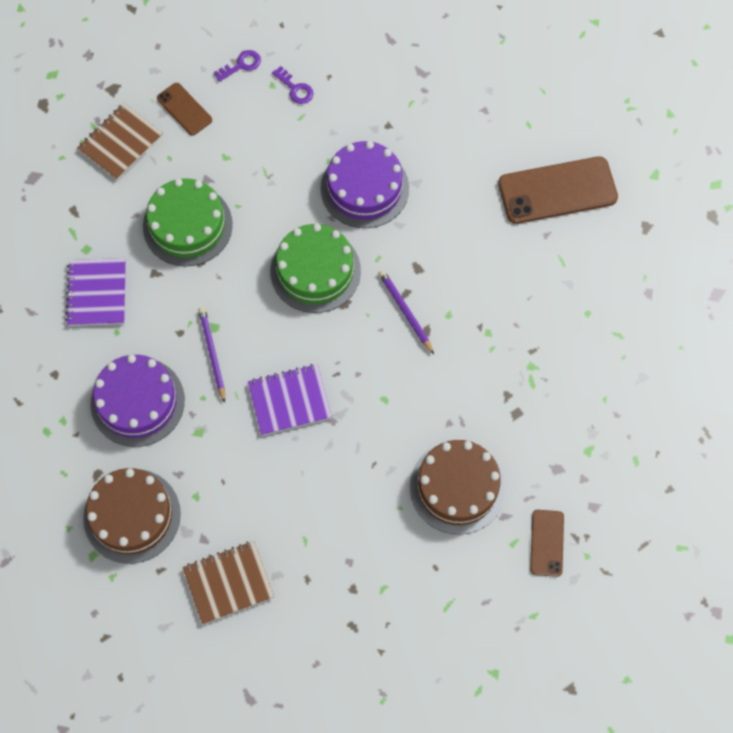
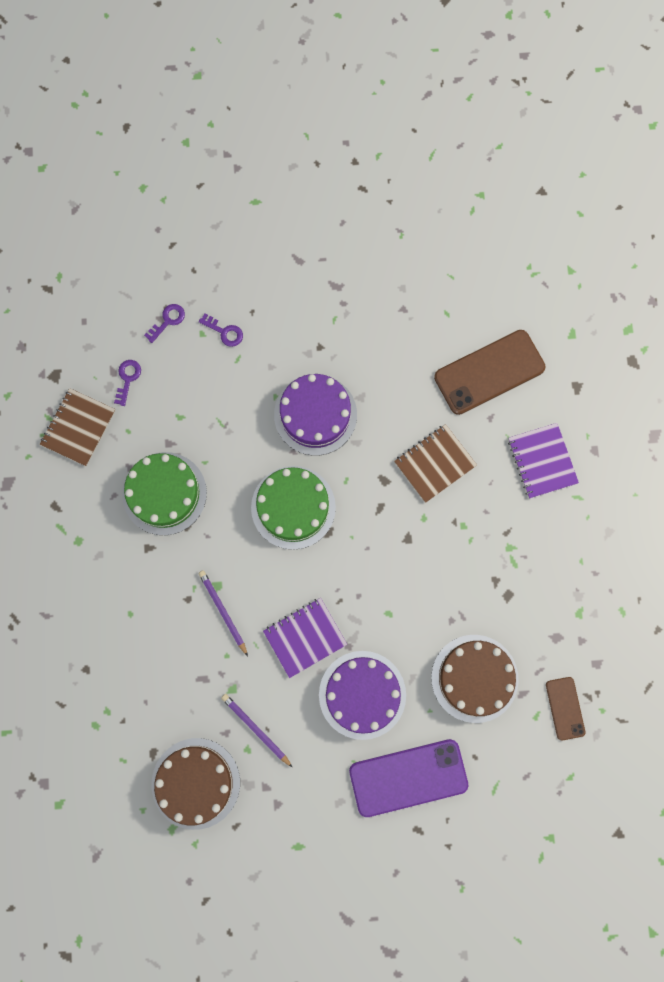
camera: 15 degrees left, 10 degrees up
(97, 293) = (101, 581): purple notebook -> purple notebook (542, 461)
(137, 402) = (169, 675): purple cake -> purple cake (362, 695)
(184, 109) = (127, 379): brown phone -> purple key
(228, 583) = (299, 821): brown notebook -> brown notebook (434, 464)
(358, 569) = (408, 777): none -> purple phone
(405, 311) = (385, 525): purple pencil -> purple pencil (256, 729)

